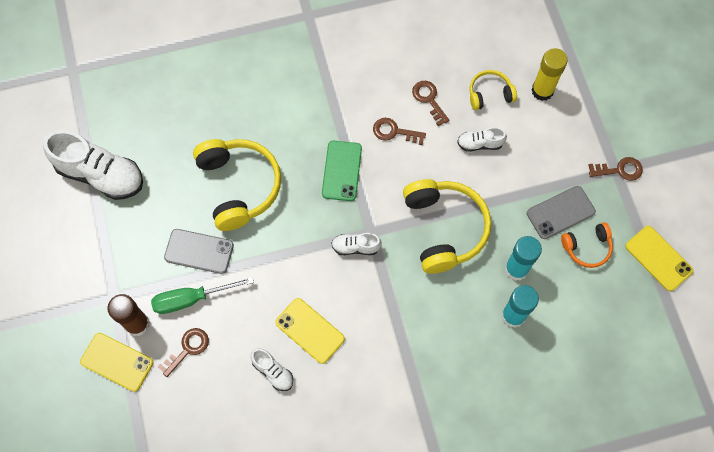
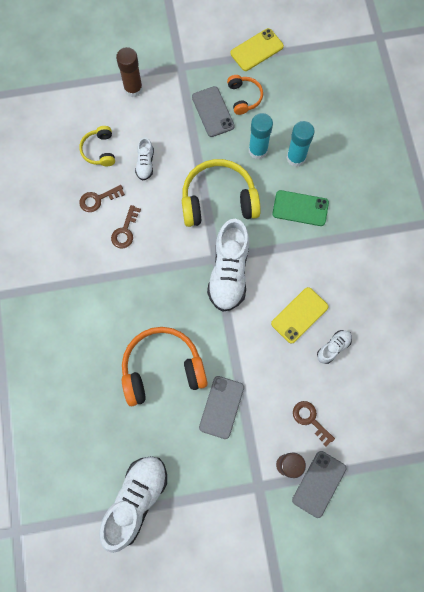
camera: 85 degrees left, 5 degrees up
(117, 362) = (319, 483): yellow phone -> grey phone
(191, 299) = (265, 415): green screwdriver -> none
(239, 186) = (162, 368): yellow headphones -> orange headphones
(342, 171) = (157, 278): green phone -> green phone (300, 208)
(355, 247) = (229, 272): white shoe -> white shoe, size x2.07
(542, 91) = (102, 109): yellow glue stick -> none
(575, 120) = (133, 89): none -> brown glue stick
(619, 170) = (181, 64): brown key -> none

